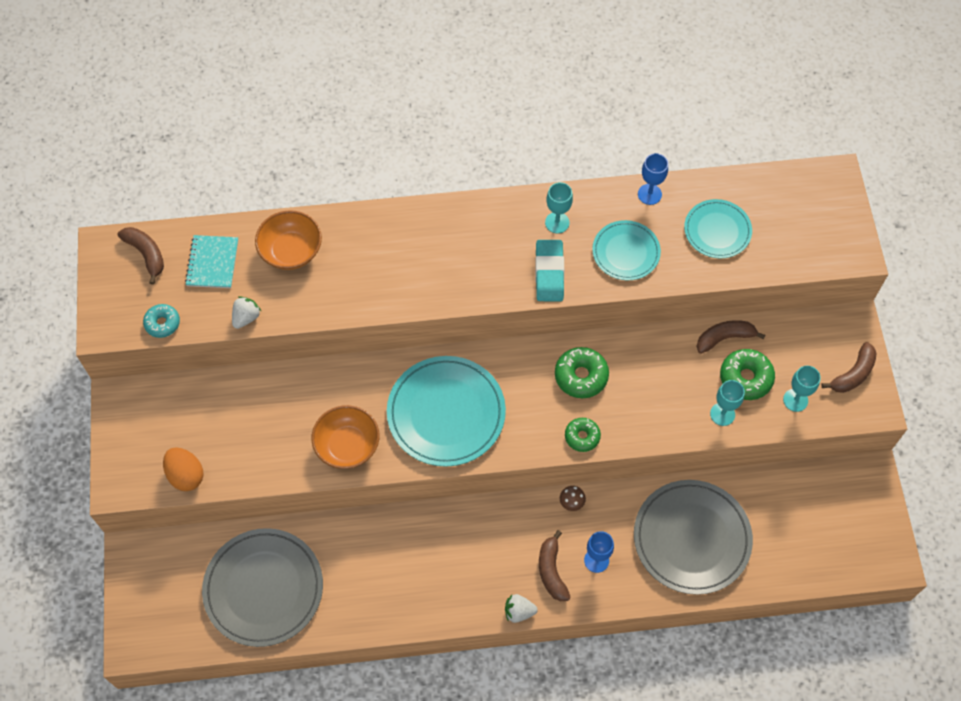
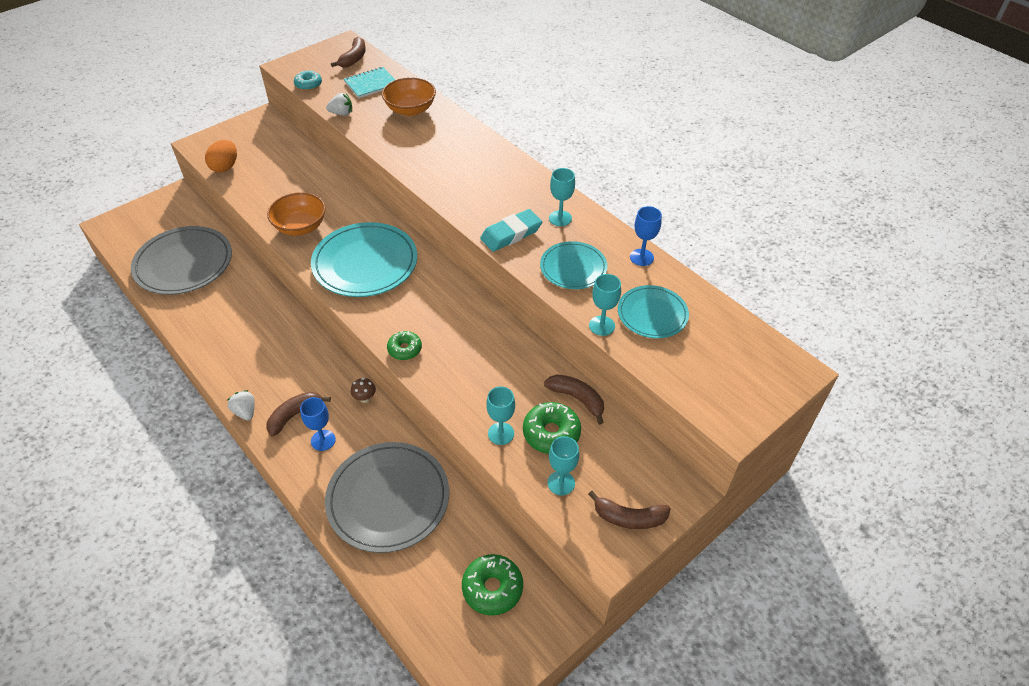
camera: 55 degrees right, 15 degrees down
(581, 376) = (459, 323): green donut -> green donut (492, 588)
(705, 274) = (602, 326): none -> turquoise goblet

